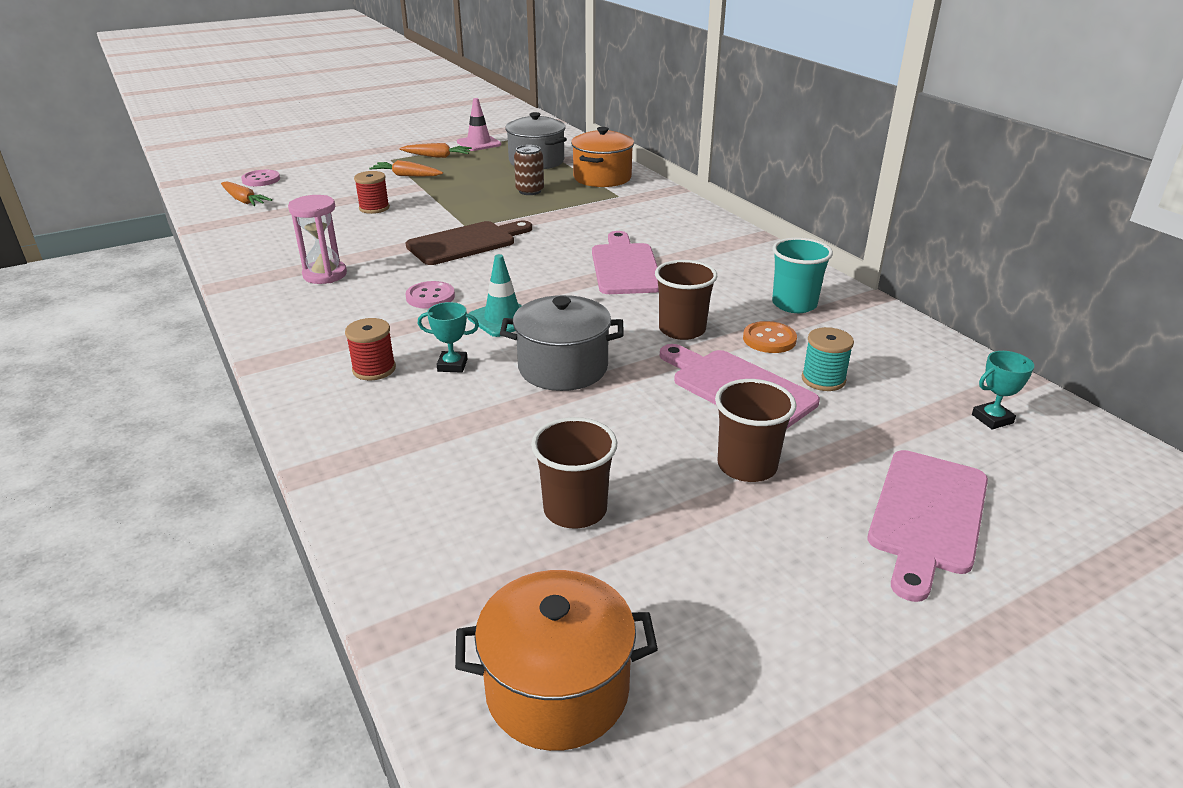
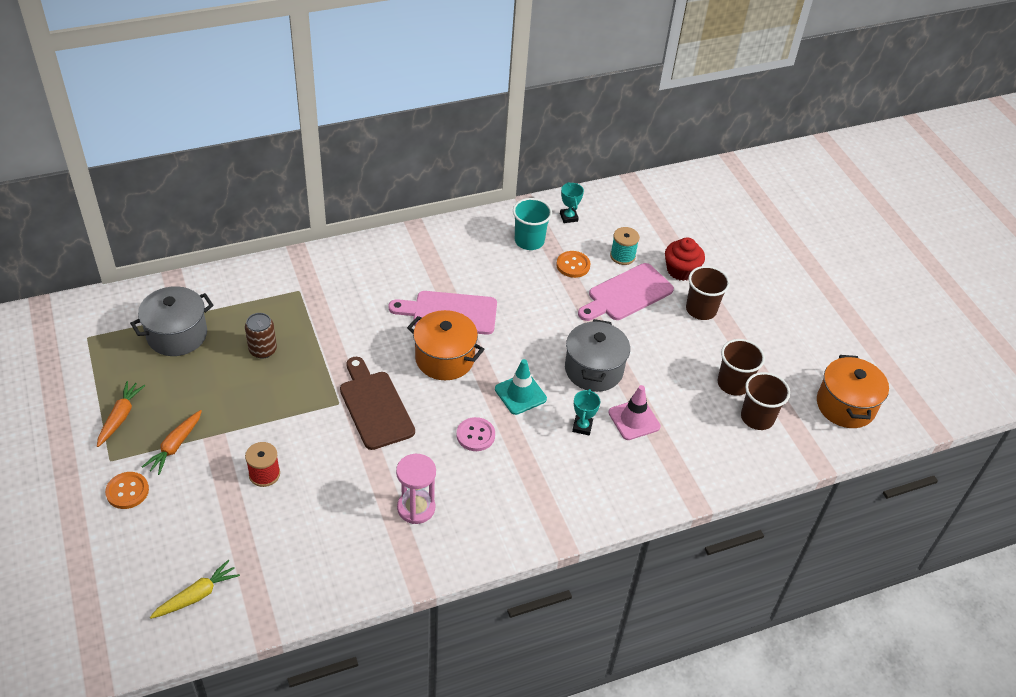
camera: 85 degrees left, 15 degrees up
(244, 200) = (197, 595): orange carrot -> yellow carrot
(261, 180) = (129, 586): pink button -> none
(358, 168) = (127, 491): none -> orange button
(374, 369) = (581, 471): red spool -> none
(479, 143) = (90, 377): pink traffic cone -> pink traffic cone (634, 420)
(602, 178) = (248, 293): orange pot -> orange pot (444, 359)
(682, 330) = (554, 302): brown cup -> brown cup (757, 417)
(833, 440) = (681, 270): none -> red cupcake
(927, 516) = (742, 259): pink cutting board -> none
(992, 419) = (667, 207): turquoise trophy -> turquoise trophy (568, 217)

